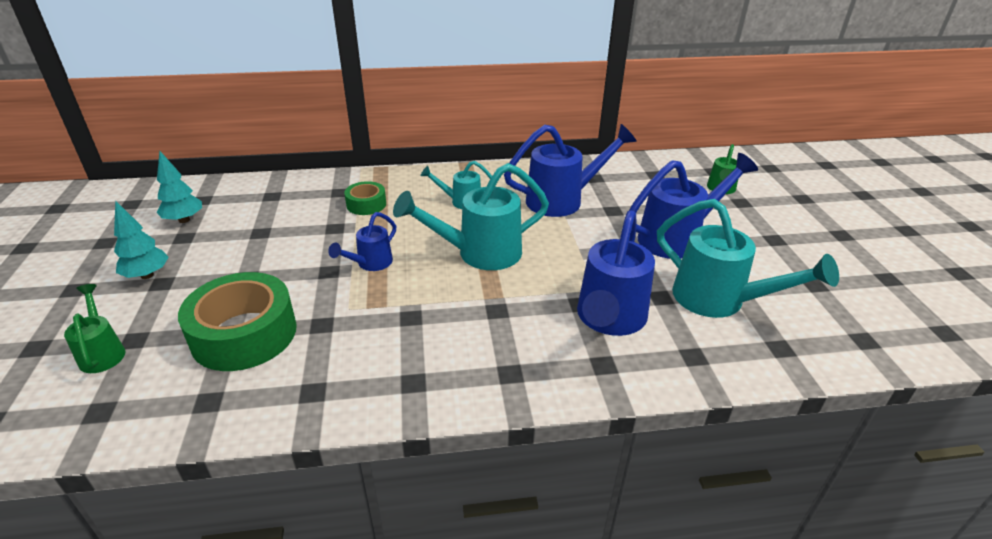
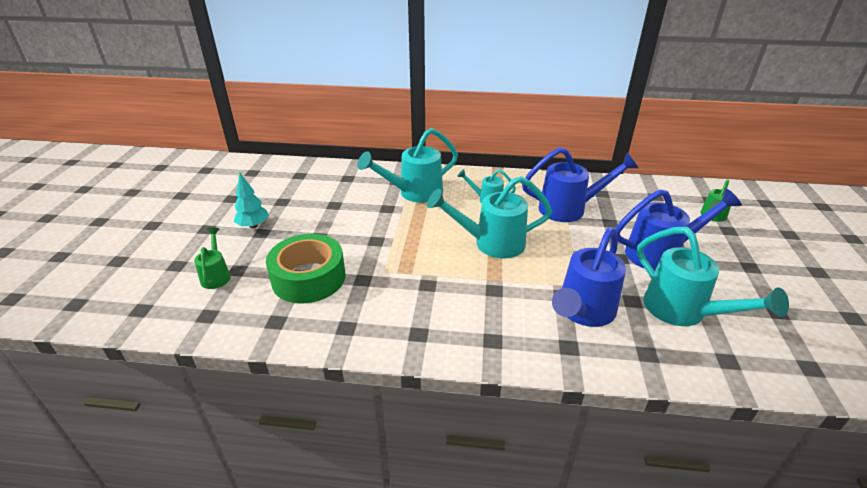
camera: 15 degrees right, 0 degrees up
(184, 220) = (284, 189): turquoise tree -> none
(366, 204) = (414, 193): green tape -> turquoise watering can
(370, 264) = (407, 239): blue watering can -> none

